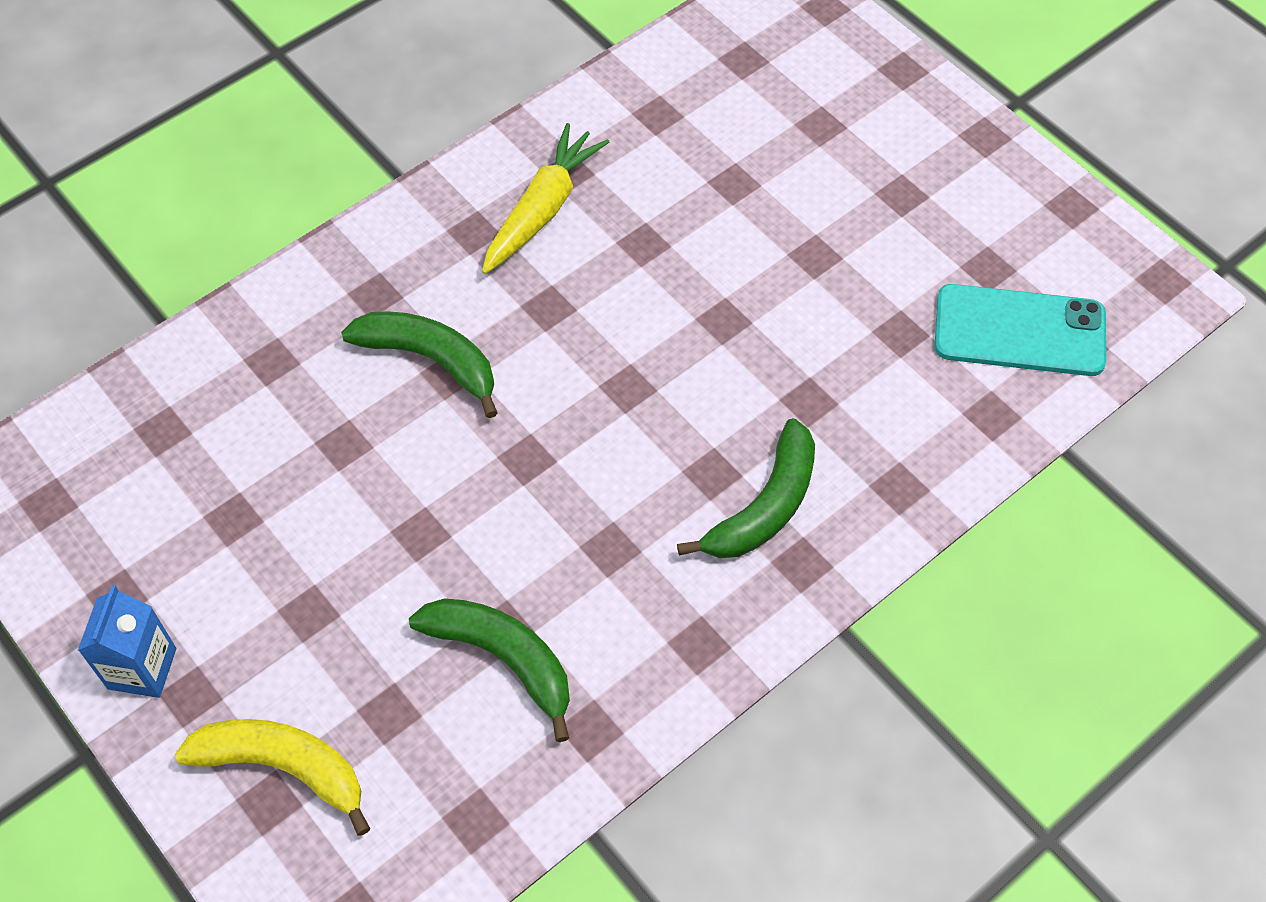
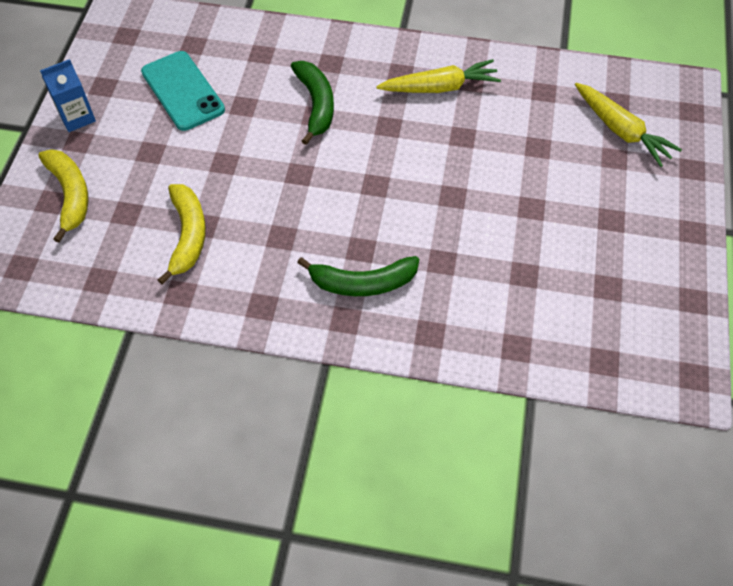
camera: 50 degrees right, 0 degrees up
(503, 659) = (187, 235): green banana -> yellow banana
(788, 89) = (621, 130): none -> yellow carrot
(1019, 331) = (583, 327): turquoise phone -> turquoise phone (183, 91)

